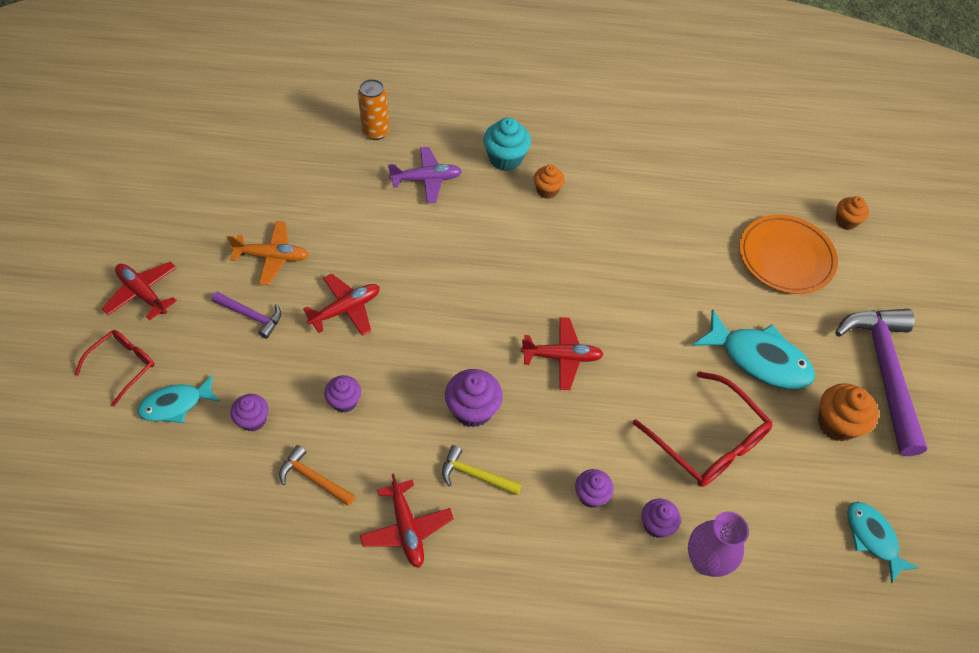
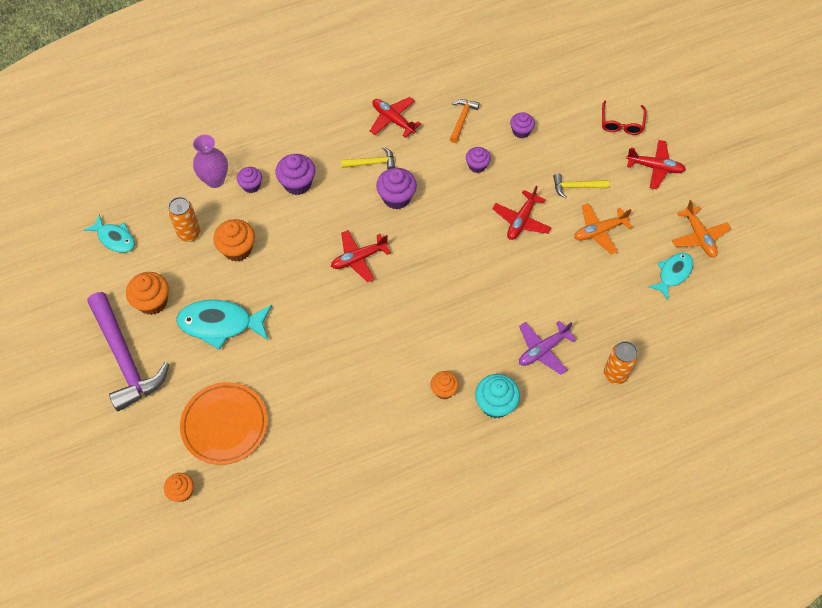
camera: 155 degrees right, 5 degrees up
(176, 404) = (571, 118): turquoise fish -> turquoise fish (673, 273)
(177, 203) = (699, 236): none -> orange plane
(251, 316) = (576, 187): purple hammer -> yellow hammer
(313, 478) = (462, 119): orange hammer -> orange hammer turned 75 degrees counterclockwise
(591, 495) = (297, 183): purple cupcake -> purple cupcake, size x1.56
(708, 440) = (237, 249): red glasses -> orange cupcake
(766, 494) = (189, 233): none -> orange can

